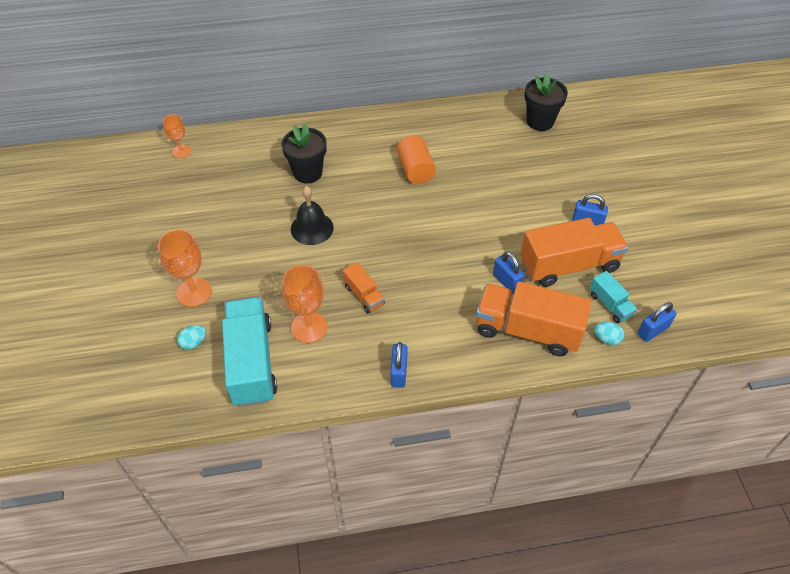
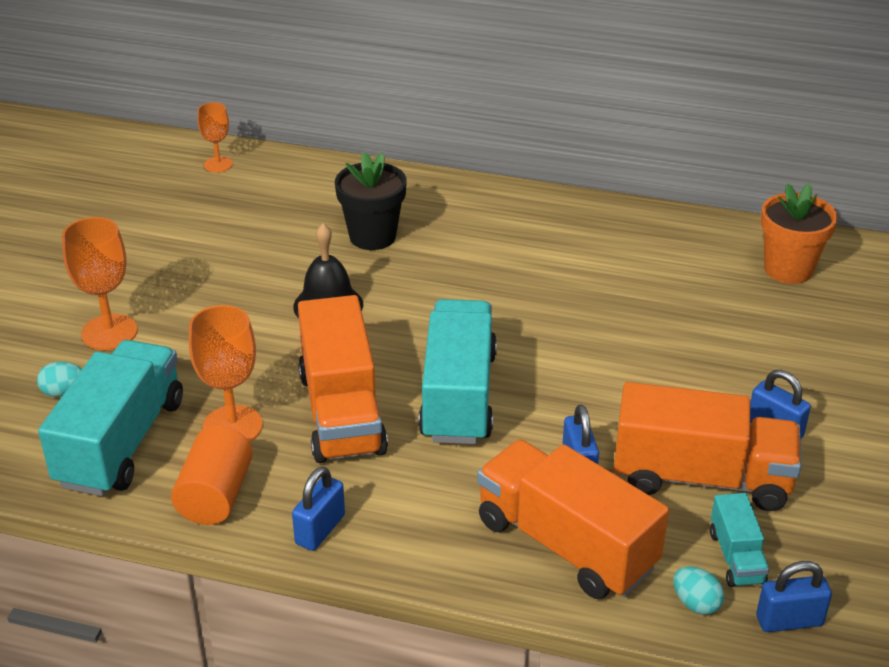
camera: 25 degrees right, 15 degrees down
(364, 295) = (341, 413): orange truck -> orange truck, size x2.06
(415, 170) = (537, 277): orange cylinder -> orange cylinder (215, 496)
(420, 261) = (458, 396): none -> turquoise truck
(540, 121) = (788, 269): black flower pot -> orange flower pot

